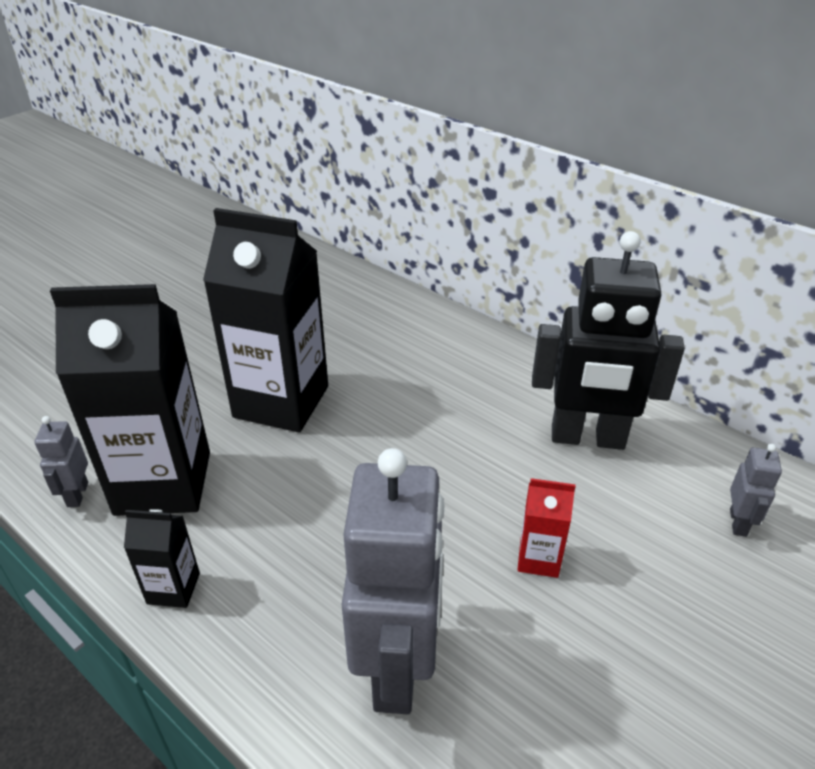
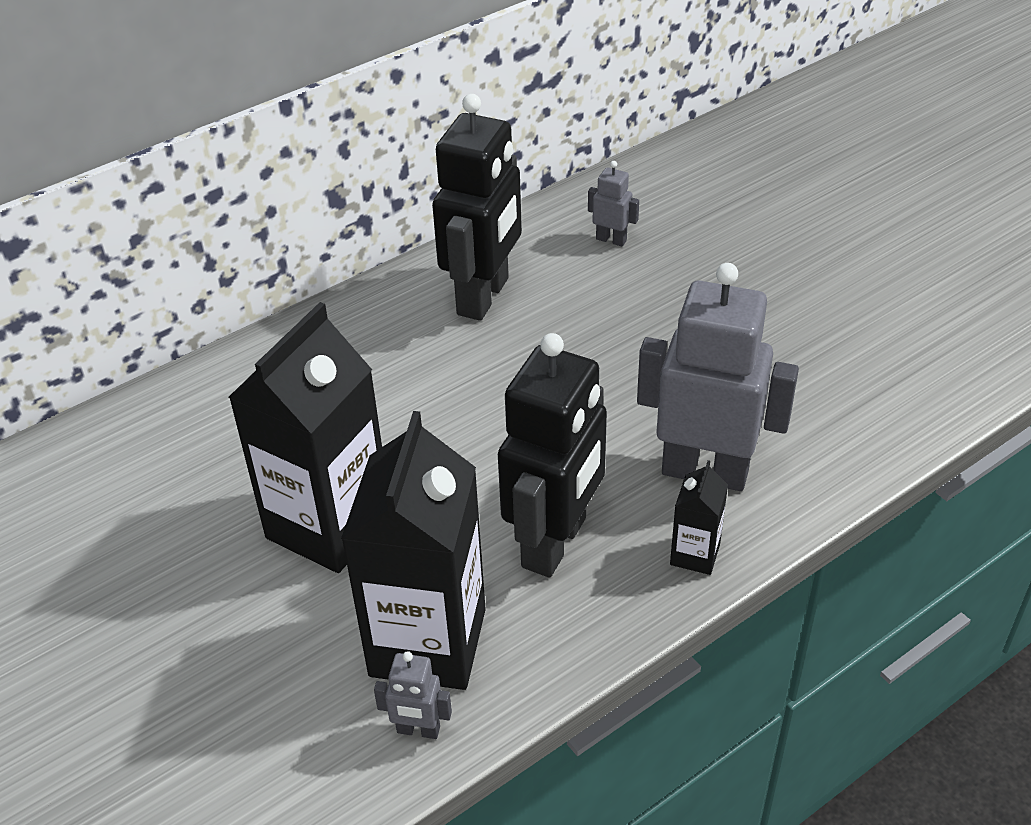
camera: 75 degrees left, 5 degrees up
(173, 588) = (584, 630): black carton -> black carton (695, 554)
(277, 548) = (555, 543): none -> black robot
(538, 558) = (616, 363): red carton -> none

